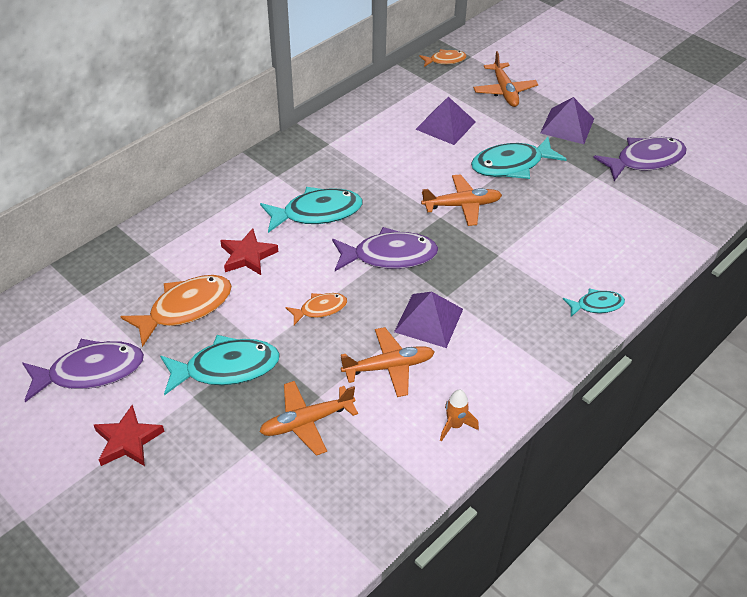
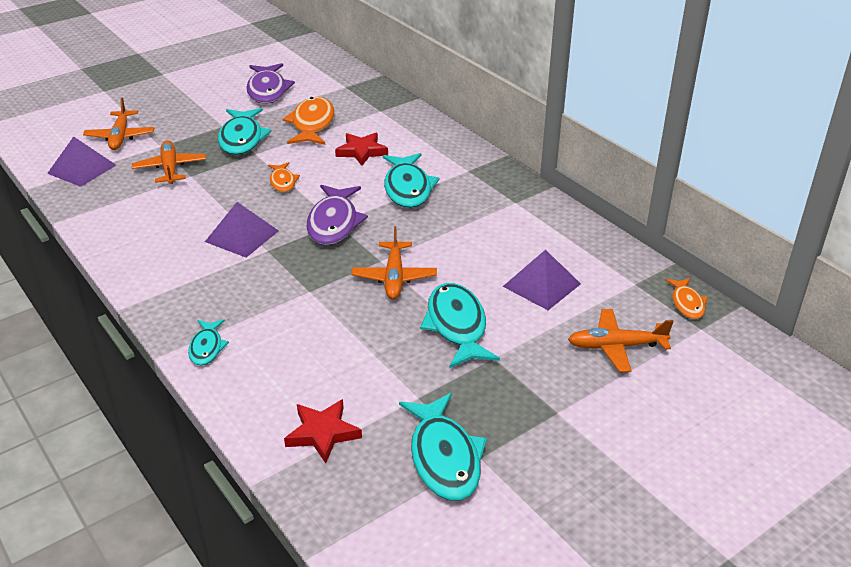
camera: 100 degrees right, 10 degrees down
(128, 440) = (199, 103): red star -> red star (322, 433)
(185, 308) = (312, 124): orange fish -> orange fish turned 150 degrees counterclockwise
(388, 367) = (200, 209): orange plane -> orange plane (120, 137)
(455, 425) = (120, 235): orange rocket -> none
(567, 125) = (533, 392): purple pyramid -> purple pyramid (82, 169)
(645, 160) = (444, 457): purple fish -> turquoise fish

